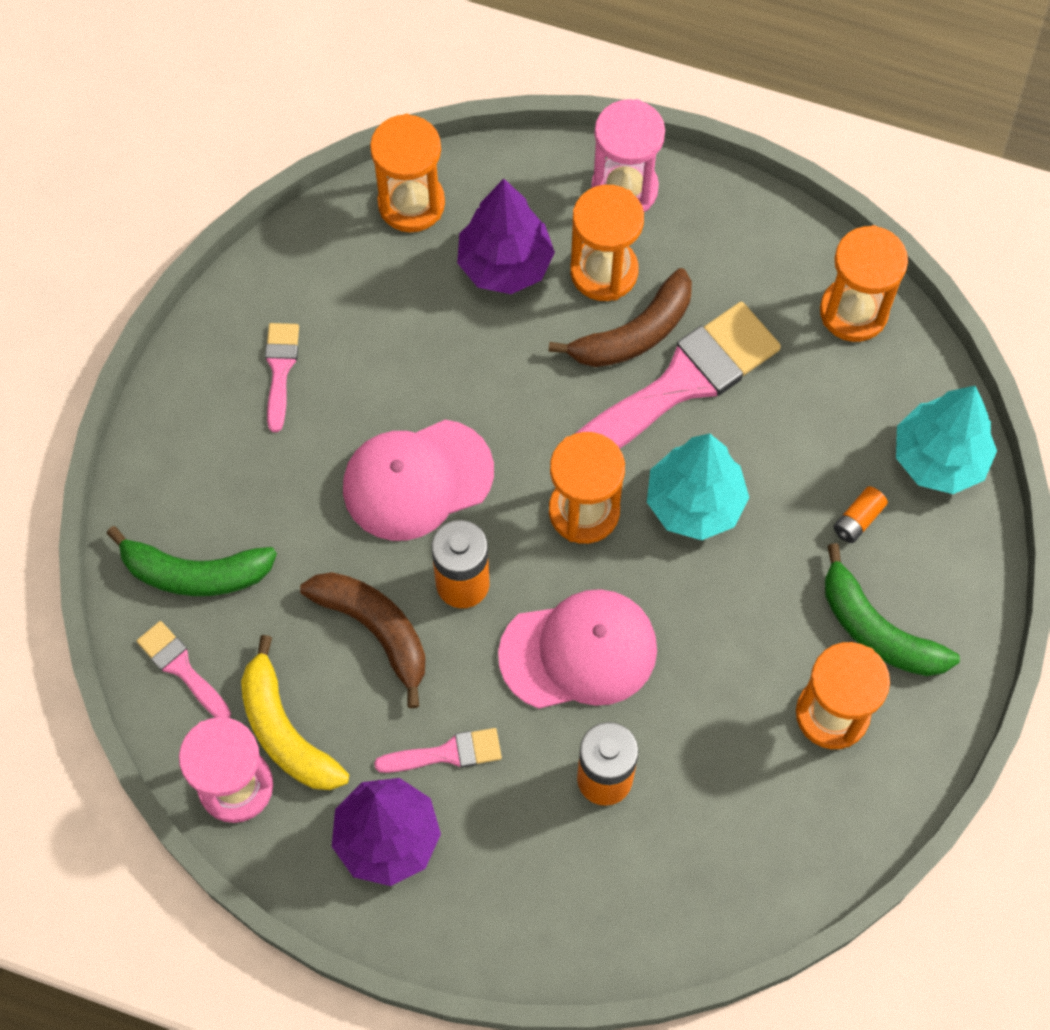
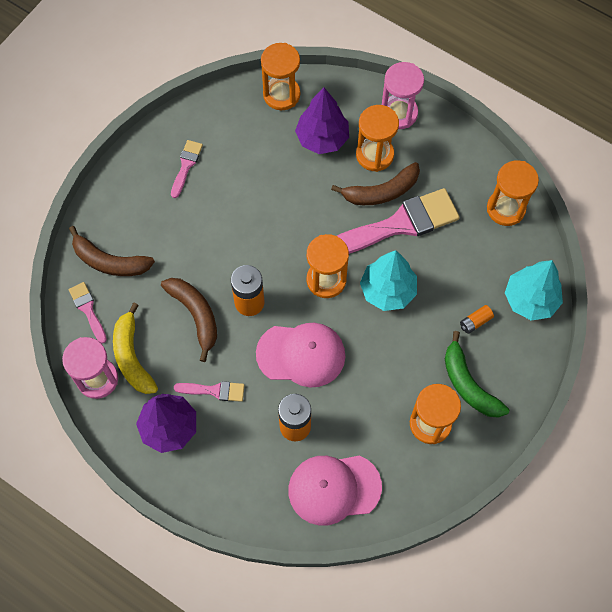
camera: 15 degrees right, 0 degrees up
(195, 573) = (109, 261): green banana -> brown banana
(417, 480) = (241, 241): pink cap -> pink cap (334, 488)

